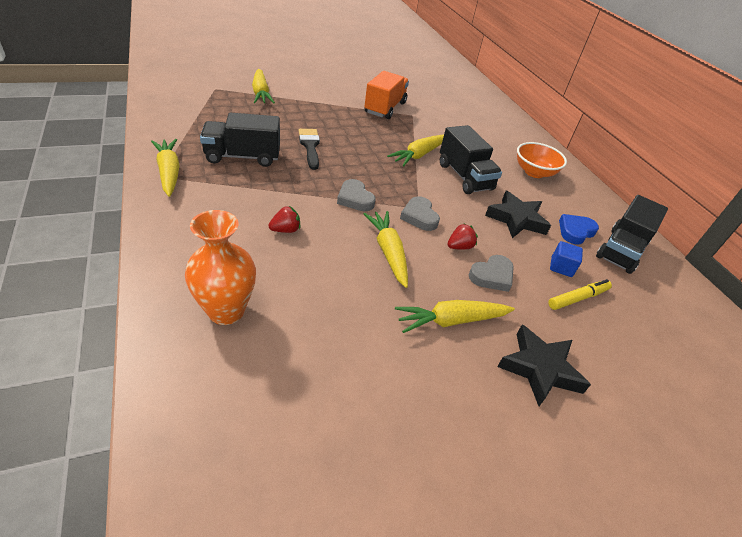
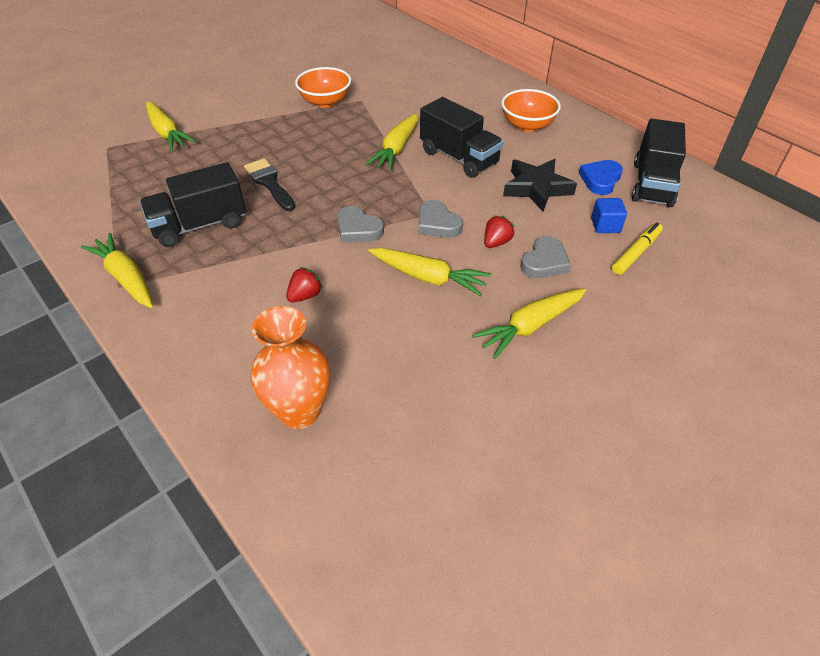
camera: 15 degrees left, 5 degrees up
(385, 108) = (325, 101): orange truck -> orange bowl
(388, 252) = (428, 277): yellow carrot -> yellow carrot turned 150 degrees clockwise
(540, 368) = (635, 340): black star -> none

